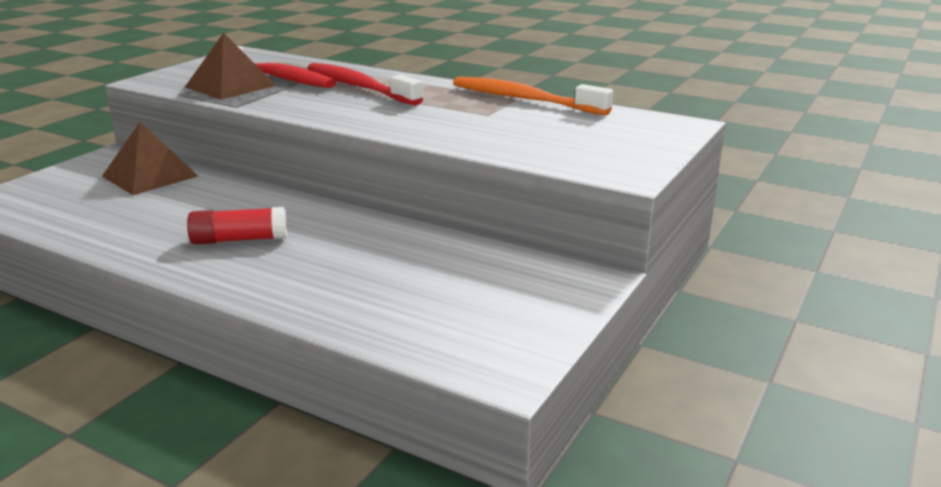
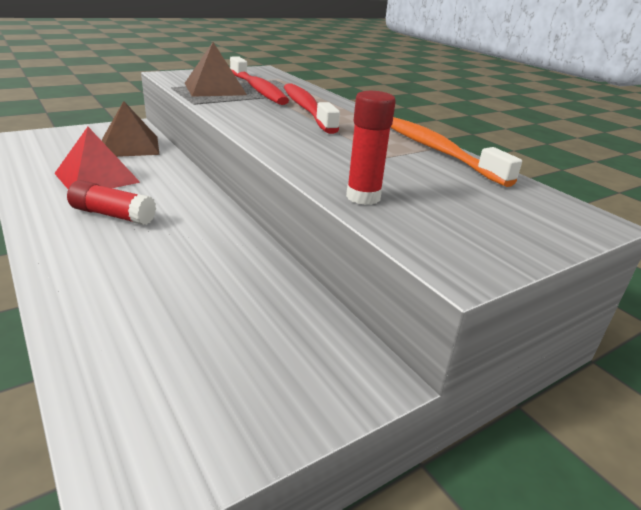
camera: 25 degrees right, 5 degrees up
(165, 214) = (97, 177): none -> red pyramid
(512, 149) = (363, 197): none -> red glue stick

